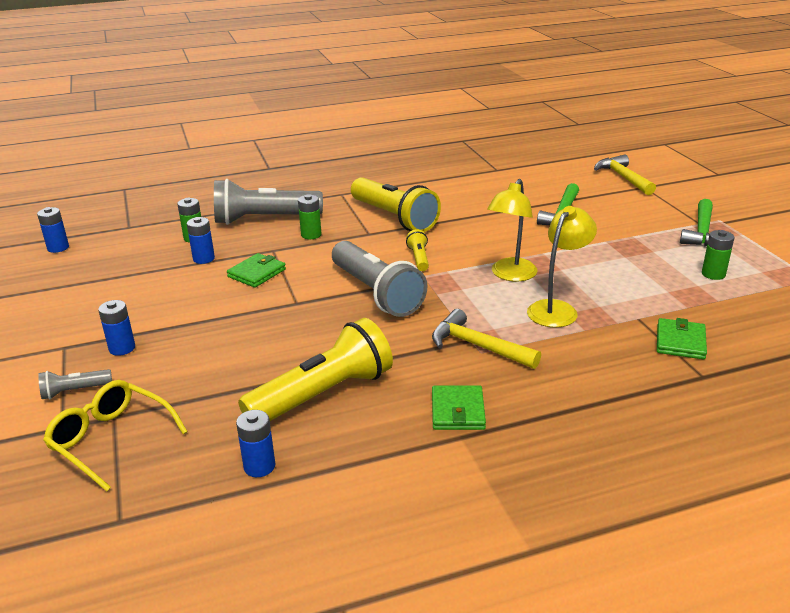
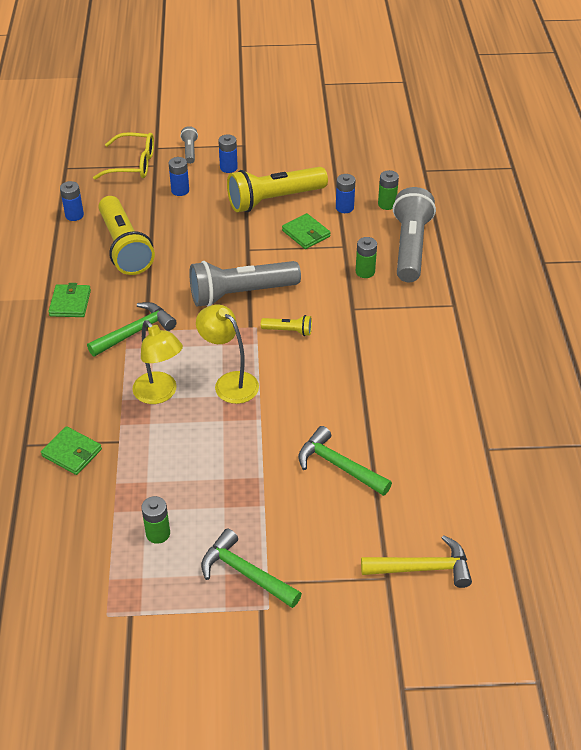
camera: 105 degrees right, 15 degrees up
(58, 248) = (397, 136): blue battery -> blue battery (180, 190)
(111, 440) = (133, 164): yellow glasses -> yellow glasses turned 45 degrees clockwise
(394, 218) = (380, 332): yellow flashlight -> yellow flashlight (274, 199)
(457, 411) = (70, 303): green wallet -> green wallet turned 75 degrees clockwise
(478, 346) = (135, 332): yellow hammer -> green hammer

